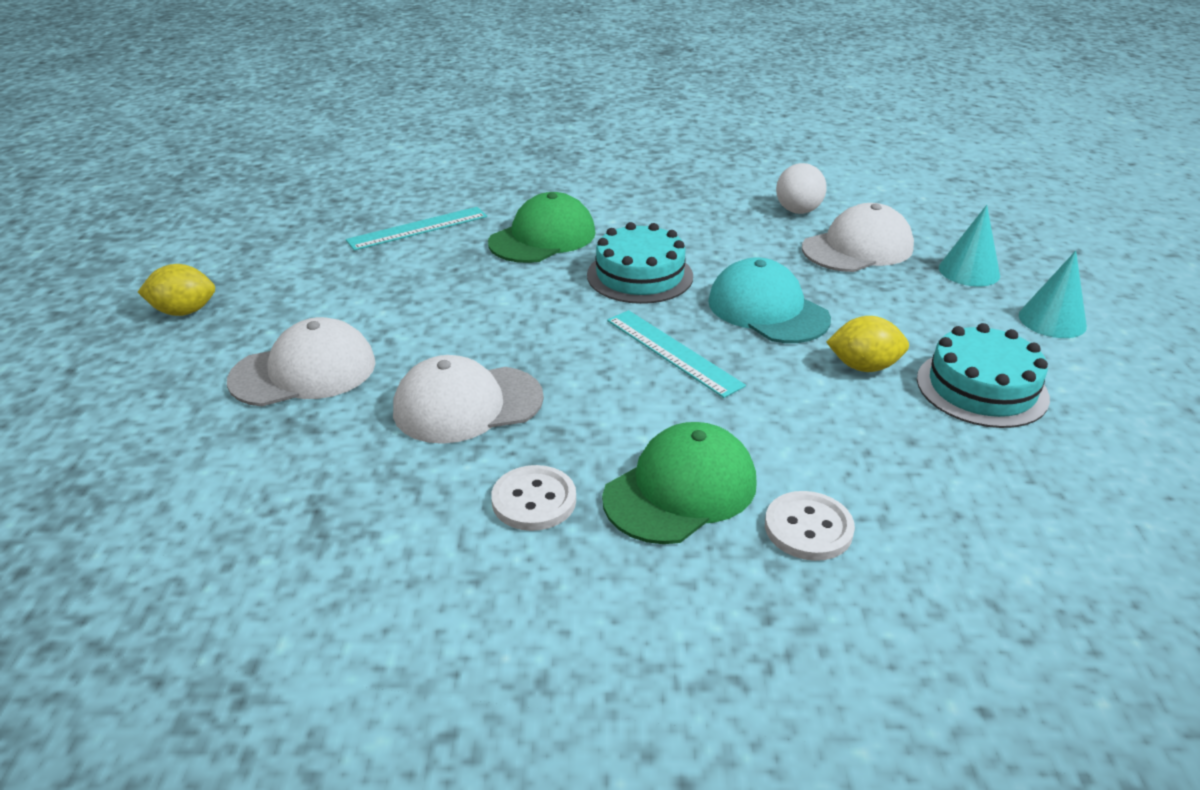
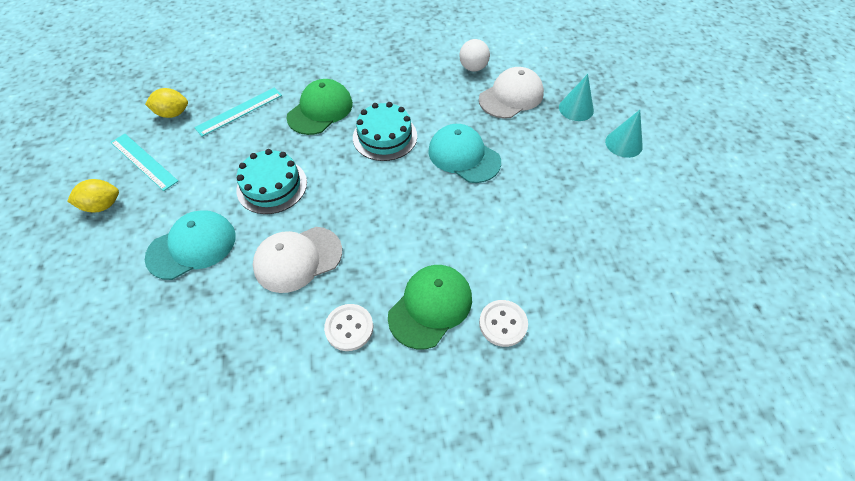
camera: 10 degrees left, 20 degrees up
(304, 371) = (192, 246): white cap -> turquoise cap
(673, 352) = (413, 198): turquoise ruler -> turquoise ruler (144, 161)
(863, 367) = (522, 195): yellow lemon -> yellow lemon (173, 114)
(981, 388) = (588, 203): turquoise cake -> turquoise cake (272, 186)

